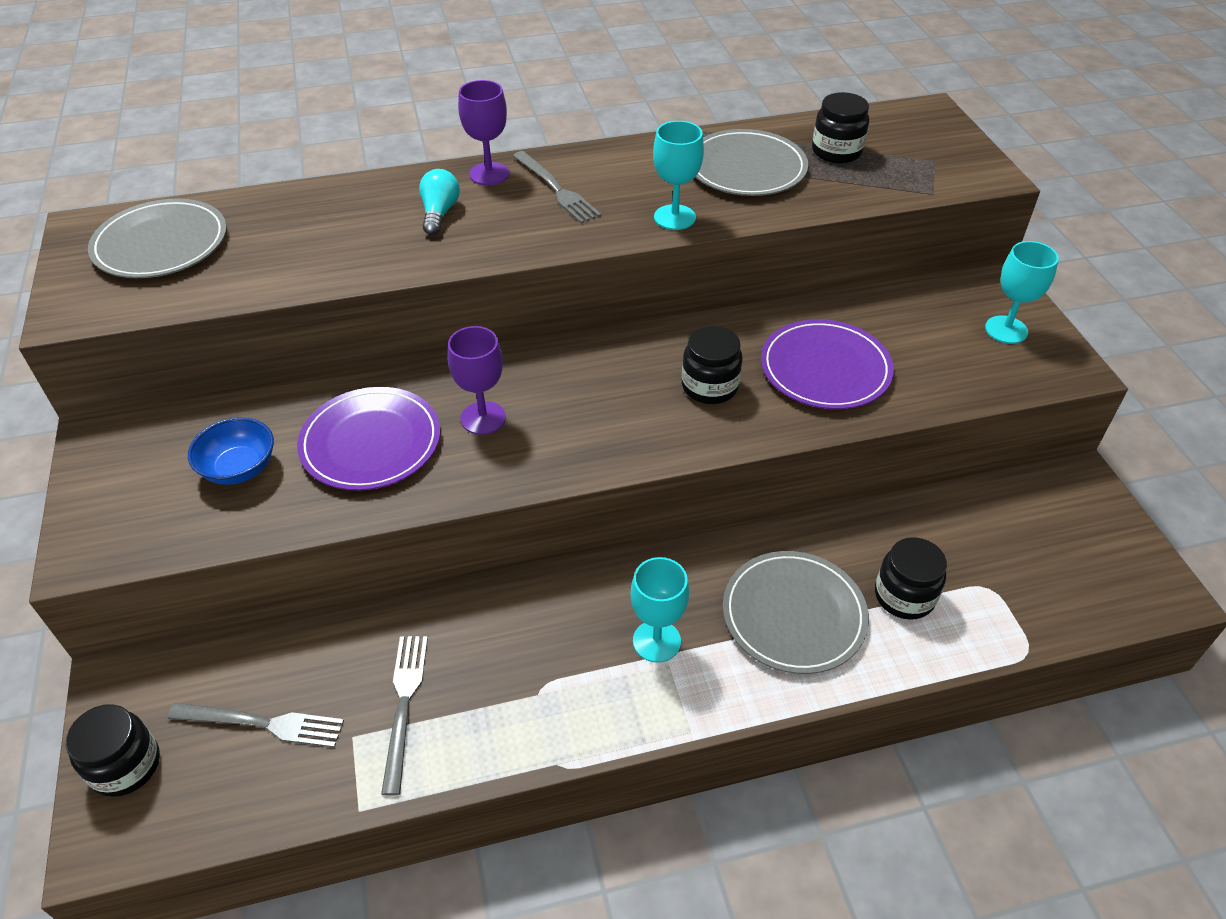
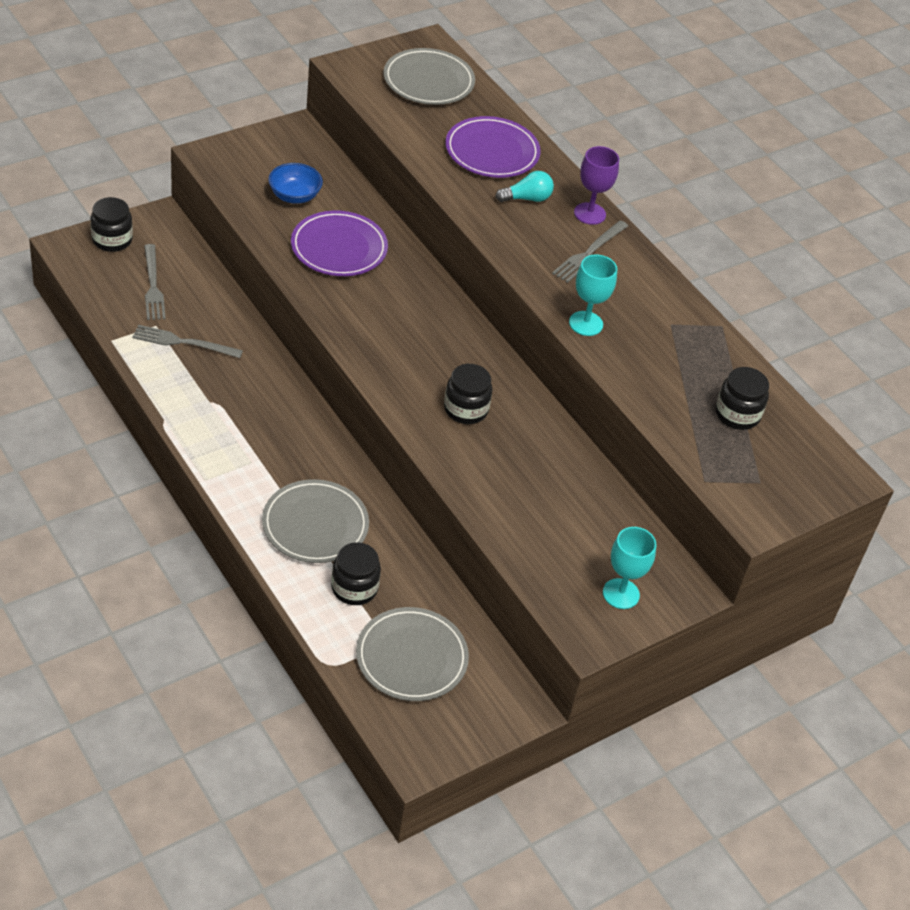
camera: 65 degrees right, 0 degrees up
(404, 705) = (183, 342): grey fork -> grey fork turned 150 degrees counterclockwise
(483, 418) = (383, 295): purple goblet -> none
(656, 641) = (268, 453): turquoise goblet -> none
(746, 168) = (678, 358): grey plate -> grey plate (411, 657)
(825, 369) = (516, 475): purple plate -> purple plate (492, 151)

